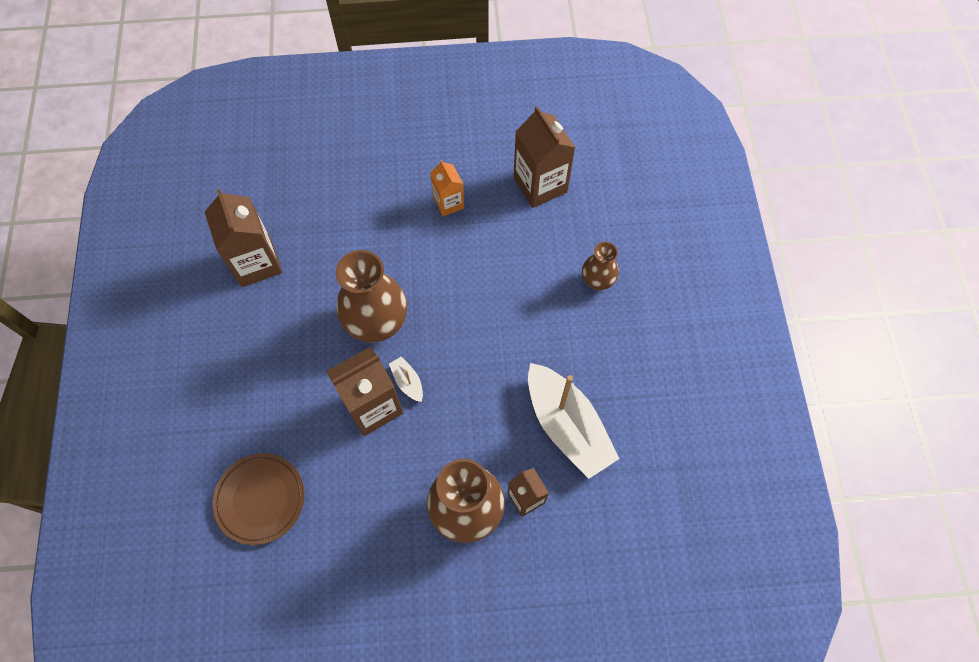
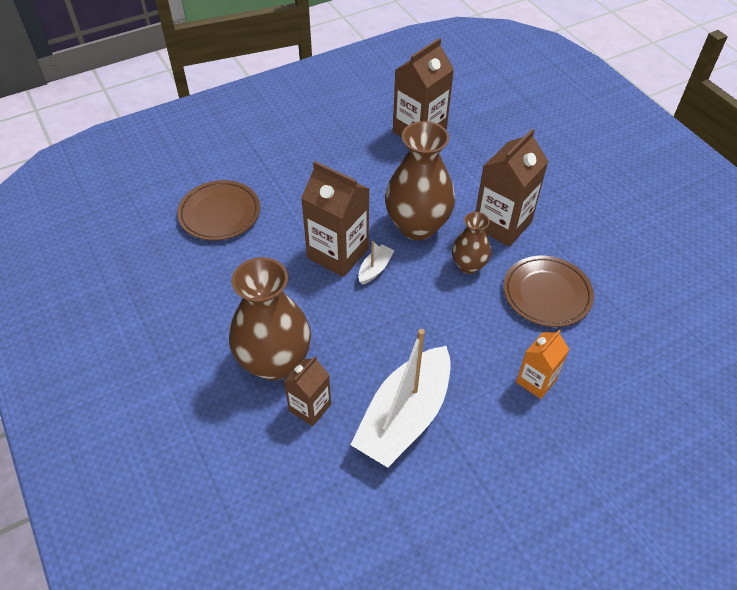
camera: 65 degrees right, 15 degrees down
(448, 203) = (572, 230): orange carton -> orange carton (536, 381)
(503, 259) = (547, 294): none -> brown plate
(540, 185) = (652, 294): brown carton -> brown carton (502, 224)
(597, 281) = (584, 385): brown vase -> brown vase (468, 265)

